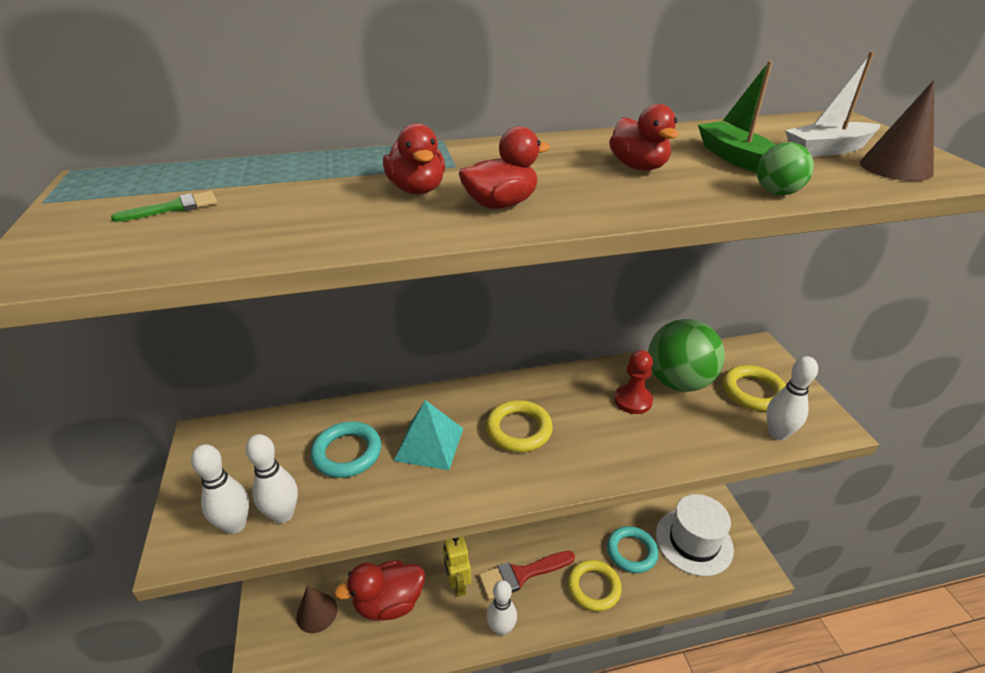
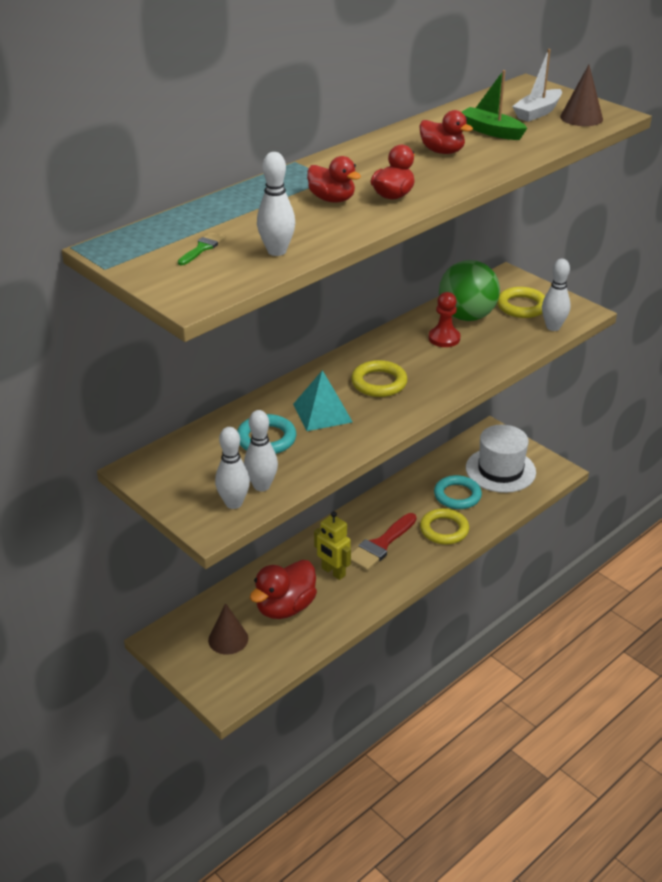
camera: 30 degrees left, 0 degrees up
(501, 628) = (391, 583): white bowling pin -> white bowling pin (277, 251)
(777, 193) = (532, 150): green ball -> none

